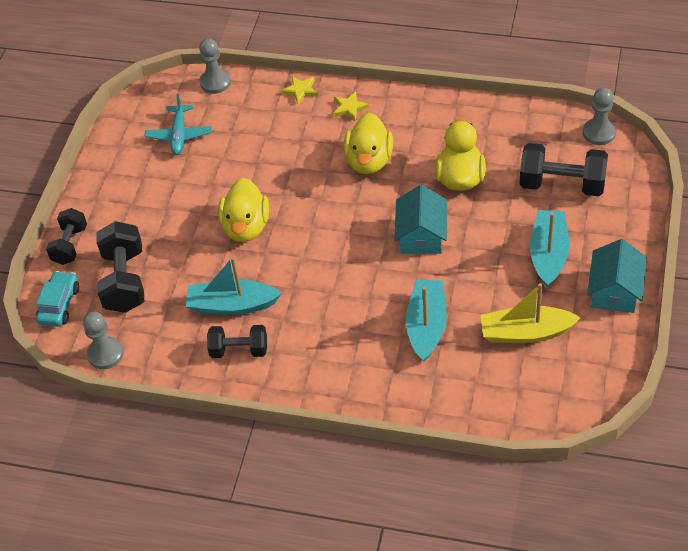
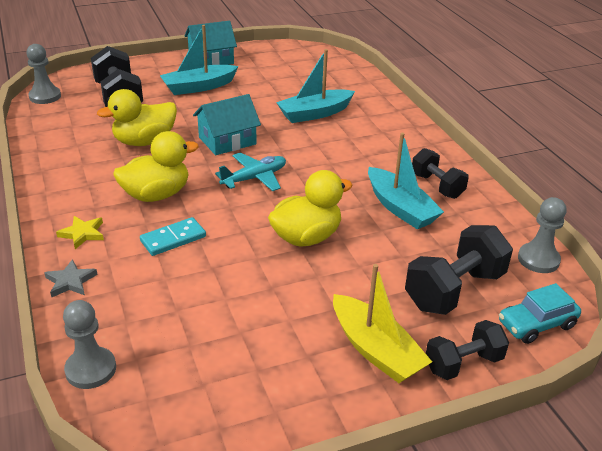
camera: 130 degrees left, 15 degrees down
(179, 135) = (214, 356): turquoise plane -> turquoise plane (254, 178)
(300, 91) = (70, 281): yellow star -> grey star
(305, 153) = (173, 239): none -> turquoise domino
(526, 332) = (279, 79): yellow boat -> yellow boat (375, 350)

